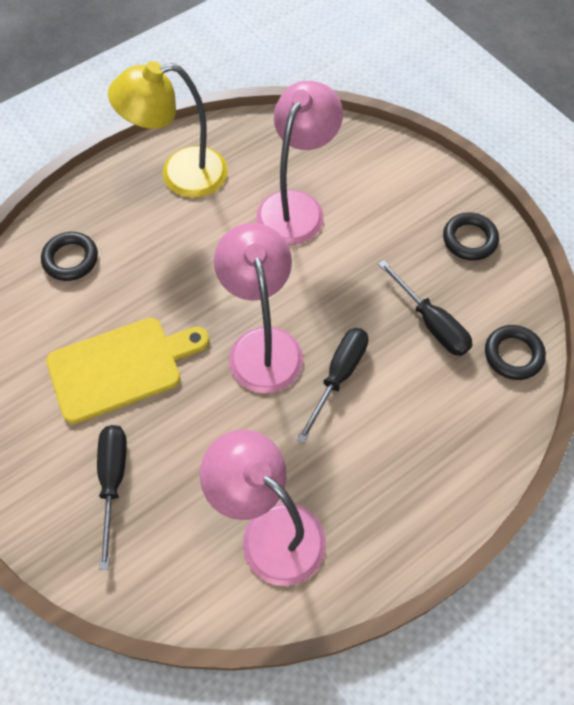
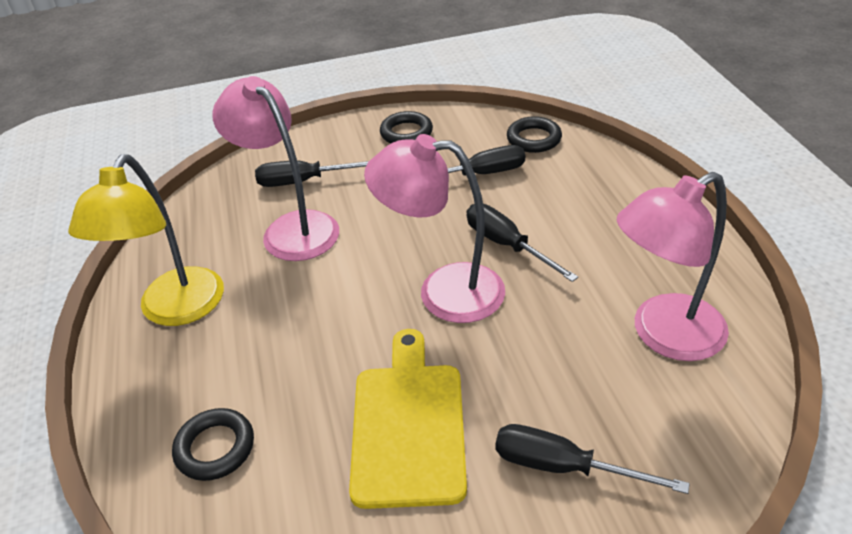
camera: 65 degrees left, 20 degrees down
(360, 189) = (304, 181): none -> black screwdriver

